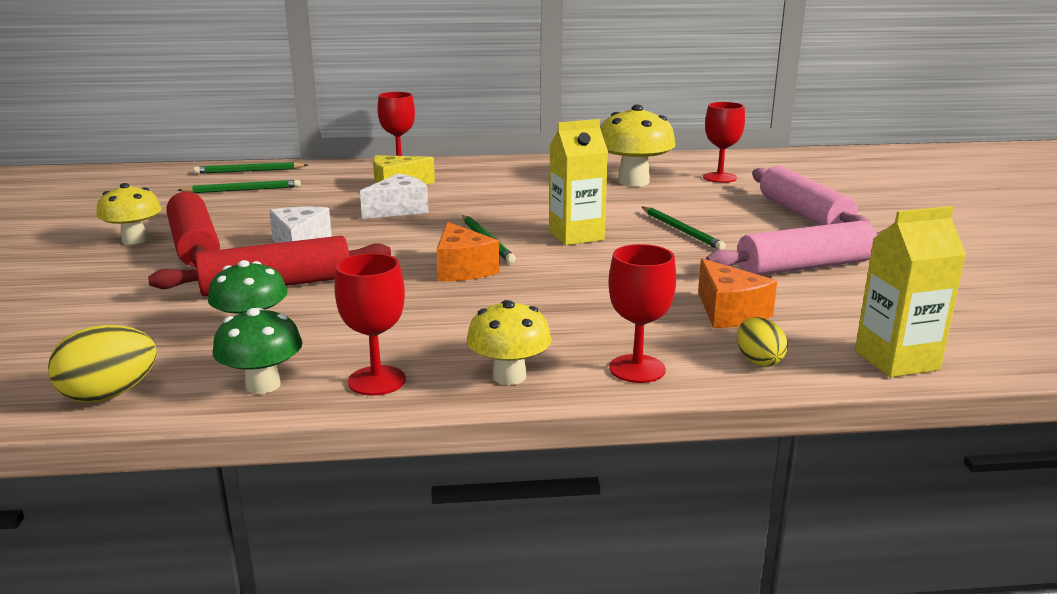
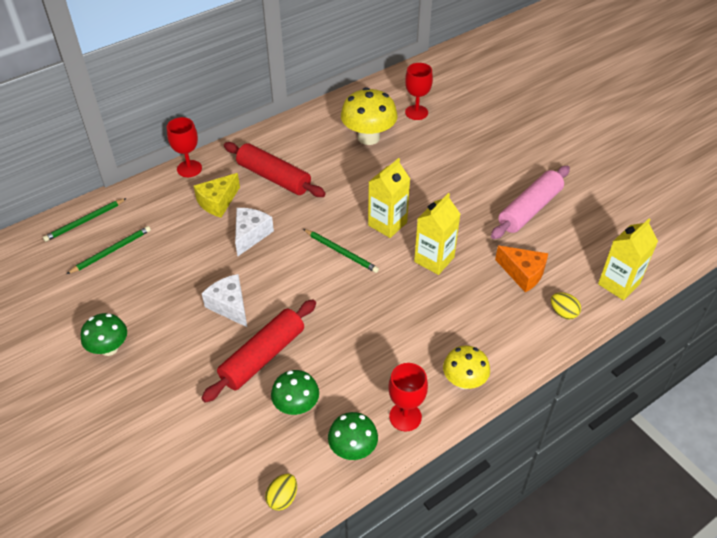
camera: 30 degrees left, 25 degrees up
(109, 395) = (282, 498): yellow egg -> yellow egg, size x0.65
(134, 240) = (109, 348): yellow mushroom -> green mushroom
(194, 245) = (160, 337): red rolling pin -> red rolling pin (274, 177)
(462, 269) = (354, 290): orange cheese -> none
(604, 272) = (434, 259): none -> yellow carton
(637, 369) = (516, 346): red goblet -> none
(681, 230) = (441, 193): green pencil -> none
(803, 214) = (493, 145): pink rolling pin -> none

